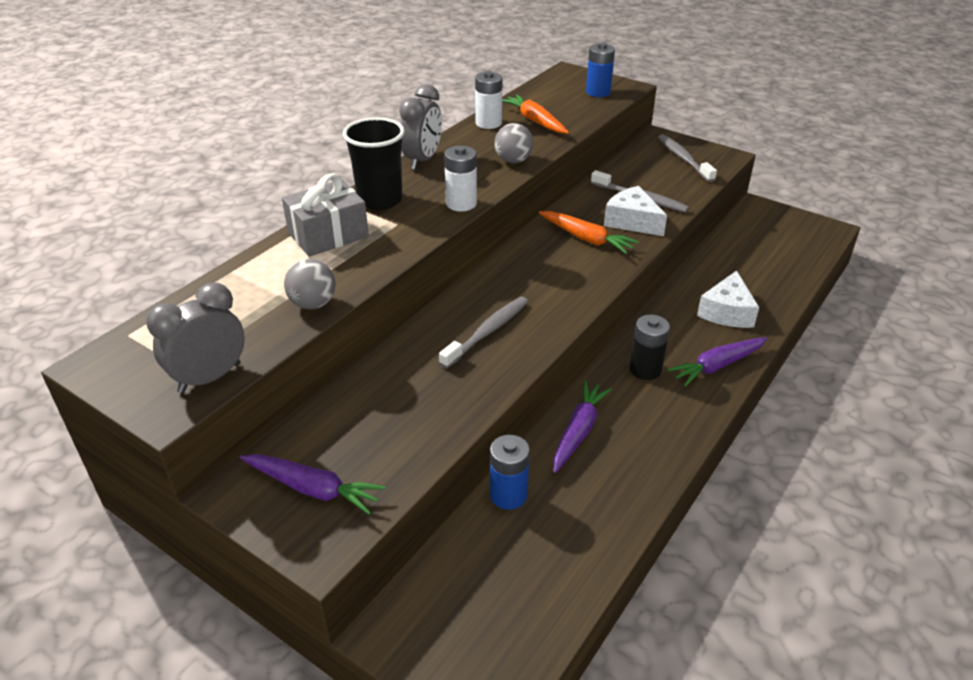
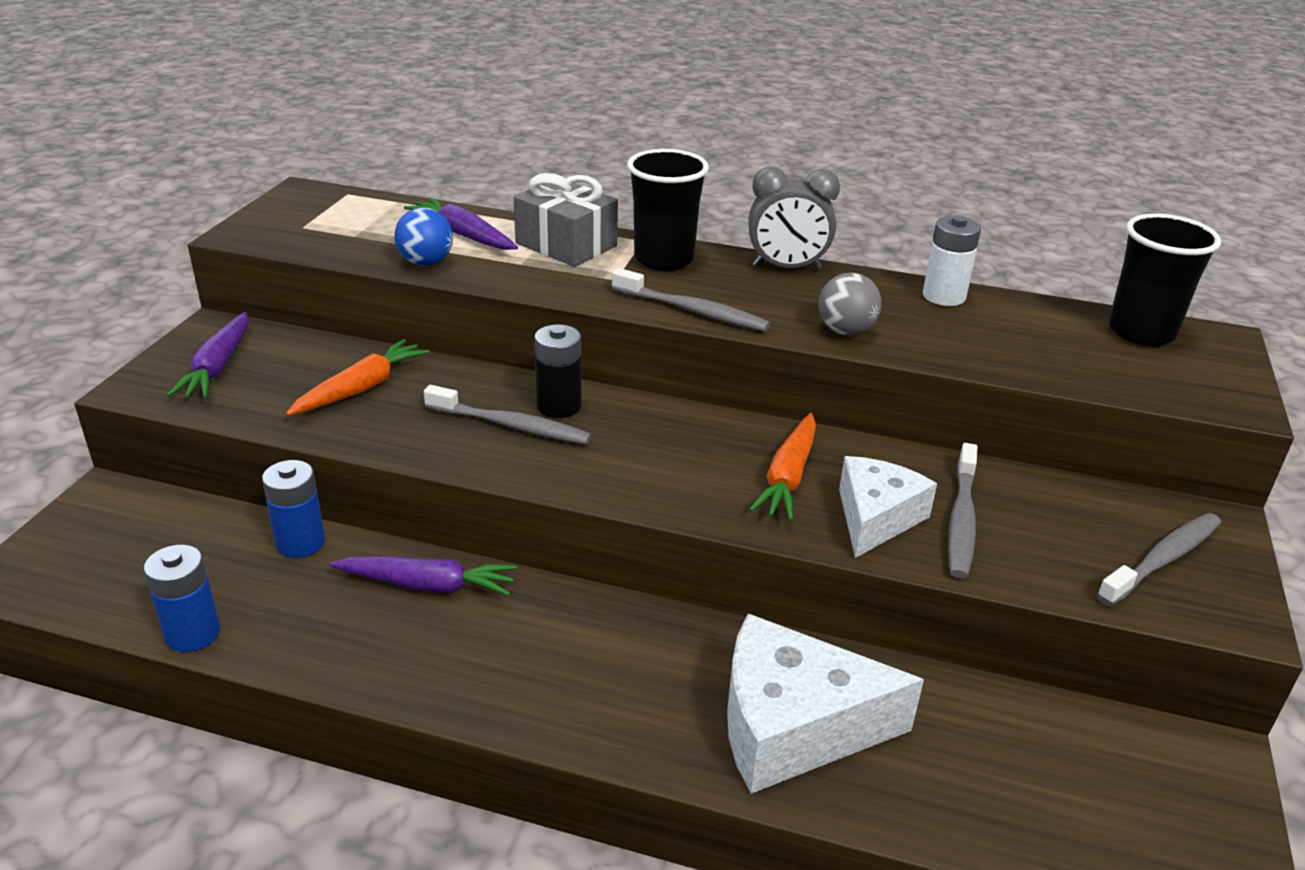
camera: 70 degrees right, 5 degrees down
(210, 378) = (289, 240): grey clock -> none
(313, 304) = (426, 262): grey ball -> blue ball
(461, 204) = (692, 311): white battery -> grey toothbrush
(535, 121) = (992, 331): orange carrot -> orange carrot (361, 388)
(553, 86) = (1141, 332): none -> black cup
(598, 92) = (1173, 376): blue battery -> blue battery (193, 634)
(645, 369) = (586, 637): black battery -> black battery (559, 406)
(717, 366) = (630, 723): purple carrot -> purple carrot (463, 235)
(727, 312) = (793, 726): white cheese -> white cheese, size x1.56

